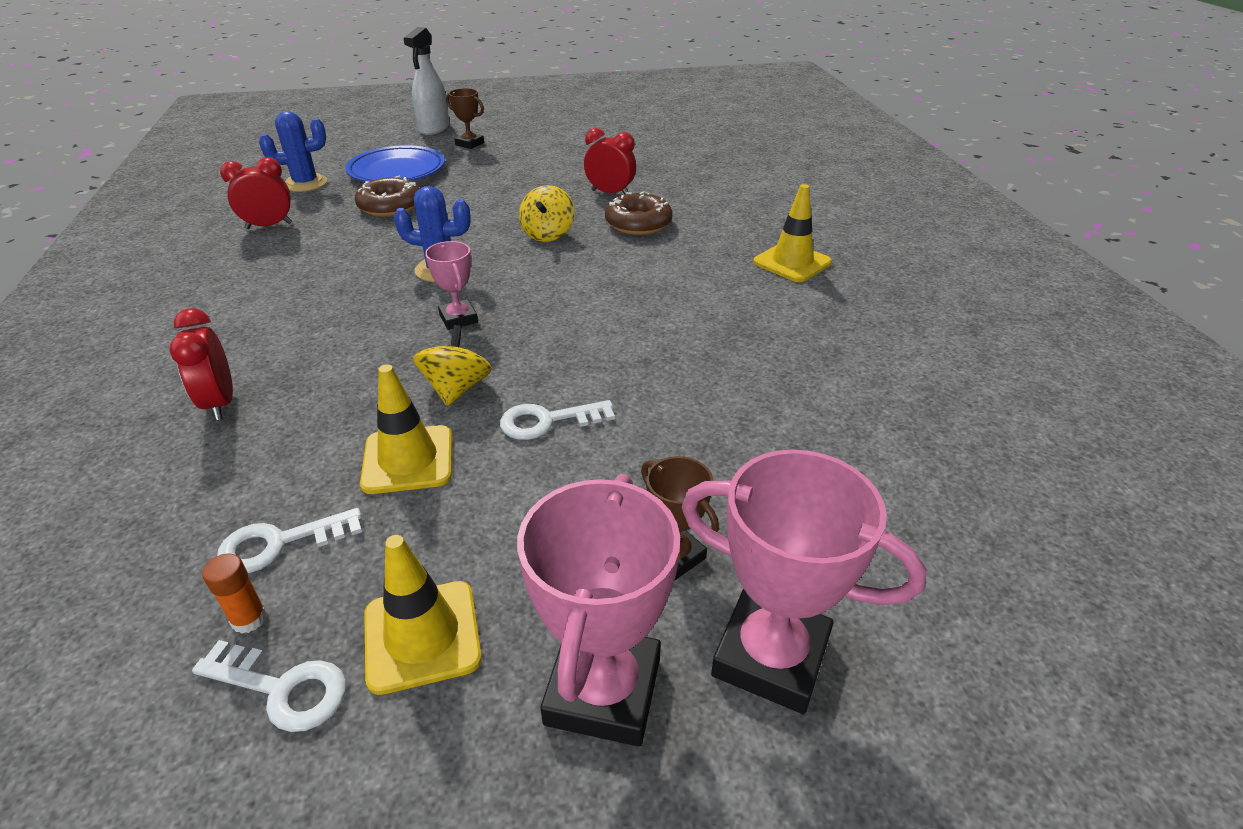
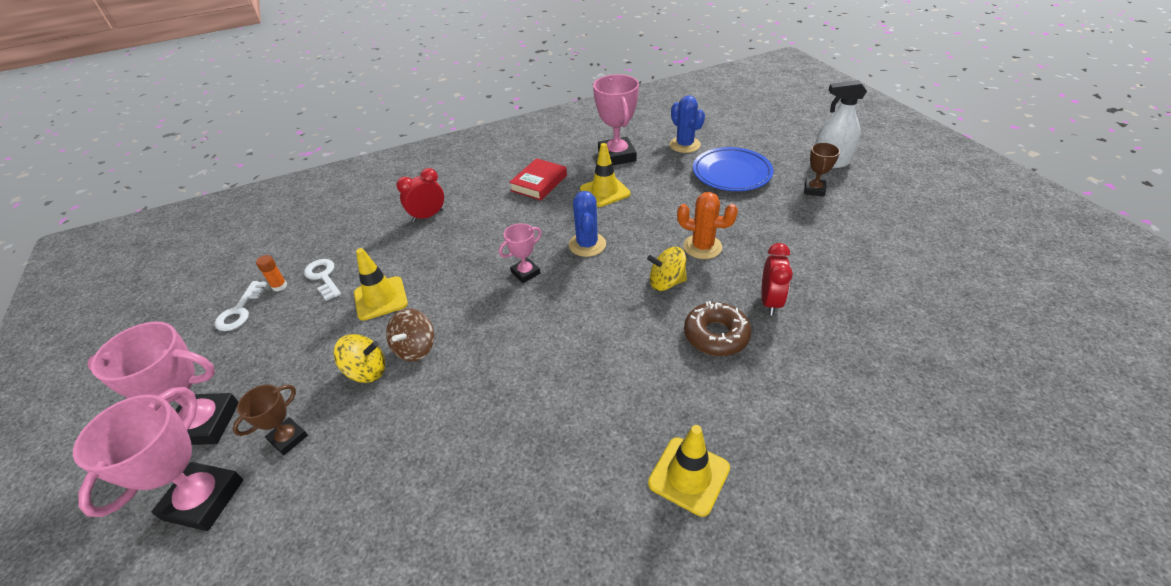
camera: 80 degrees right, 5 degrees up
(258, 289) = (539, 183): none -> red book
(269, 226) = (617, 156): red clock -> pink trophy
(390, 206) = (671, 191): brown donut -> none
(422, 636) = (256, 345): yellow traffic cone -> yellow traffic cone (605, 191)
(456, 388) = (447, 296): yellow spinning top -> yellow spinning top (367, 371)
(507, 207) = (702, 247): none -> orange cactus
(548, 421) = (415, 348): white key -> brown spinning top

